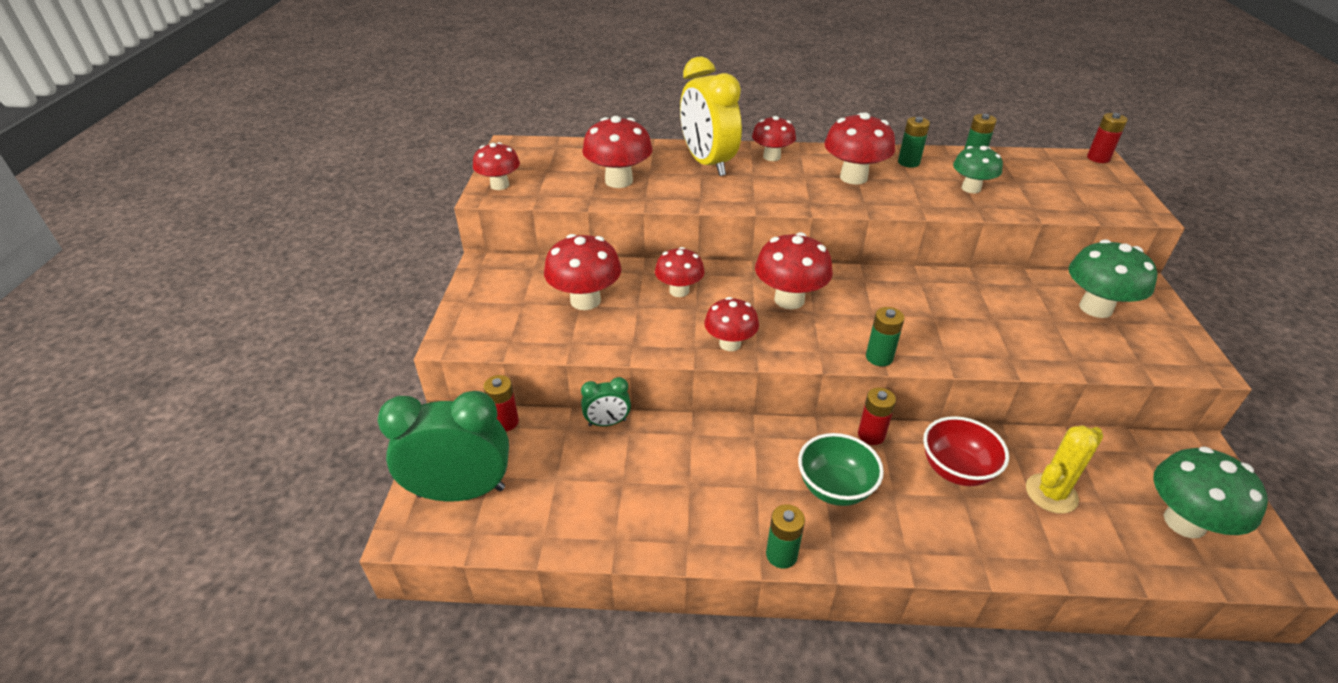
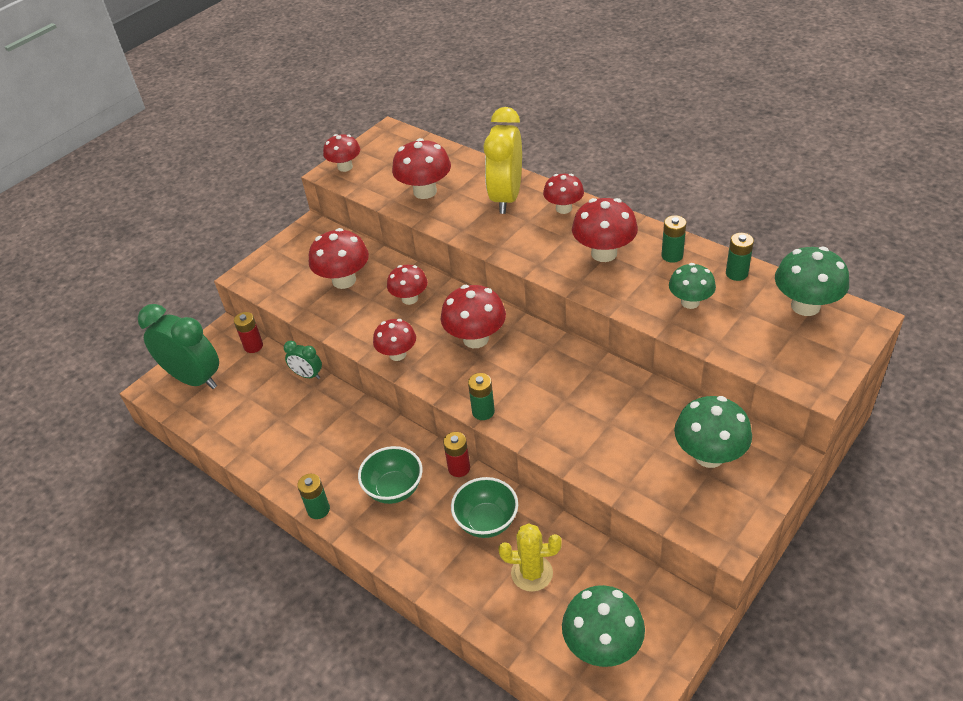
camera: 40 degrees right, 5 degrees up
(956, 470) = (486, 521): red bowl -> green bowl
(1050, 164) = (805, 306): none -> green mushroom
(1098, 158) = (867, 318): red battery -> none

